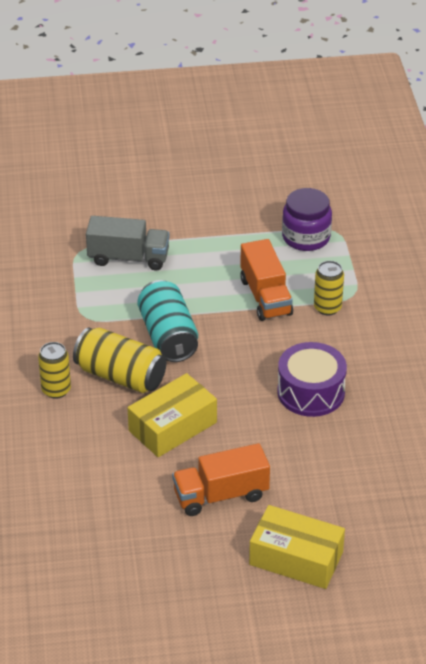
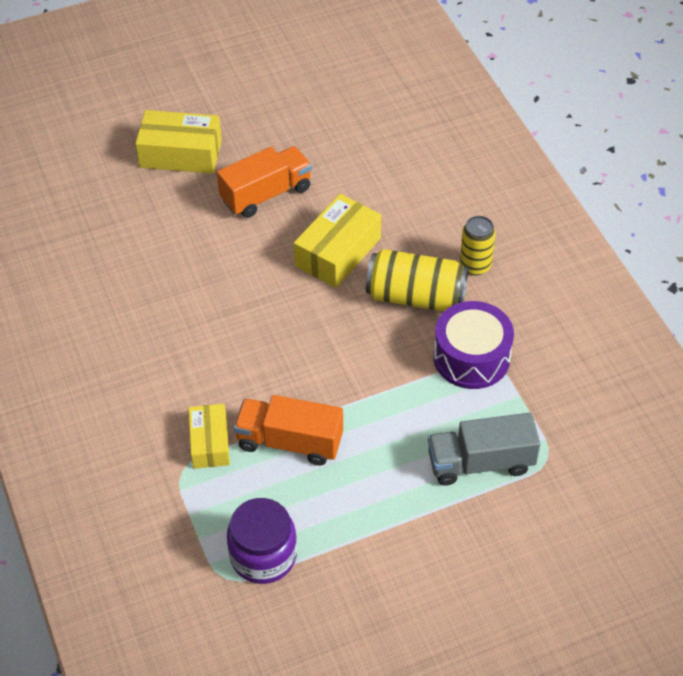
camera: 165 degrees right, 10 degrees up
(168, 336) = (385, 358): turquoise can -> none
(265, 297) = (289, 442): orange truck -> orange truck turned 45 degrees counterclockwise
(311, 392) = (204, 323): purple drum -> purple drum (471, 357)
(327, 308) = (210, 443): yellow can -> yellow box

